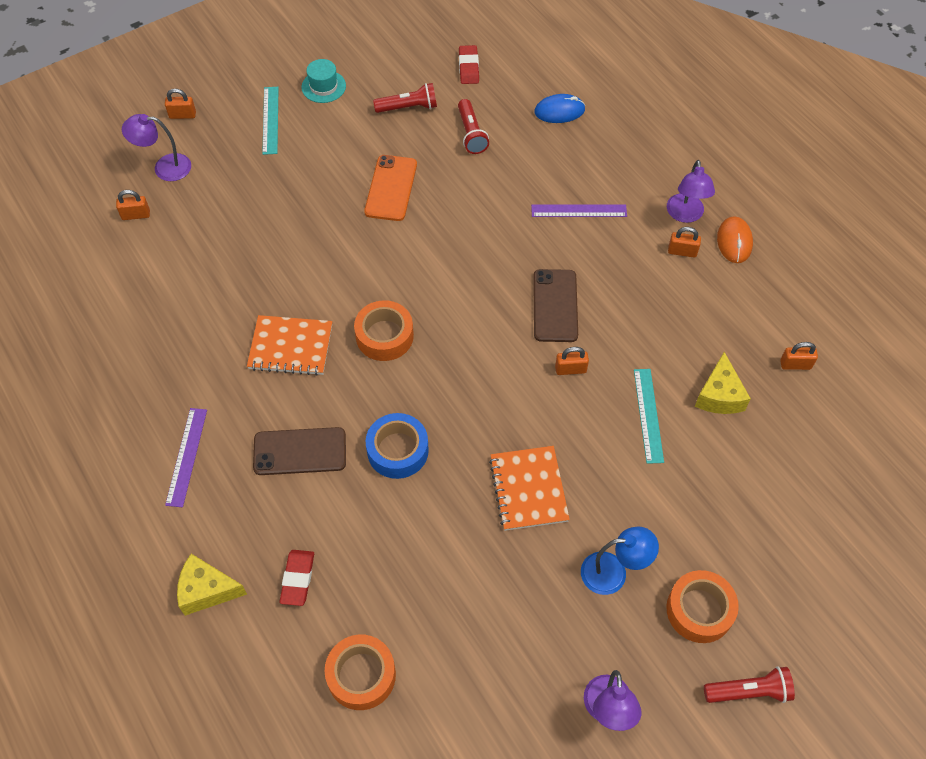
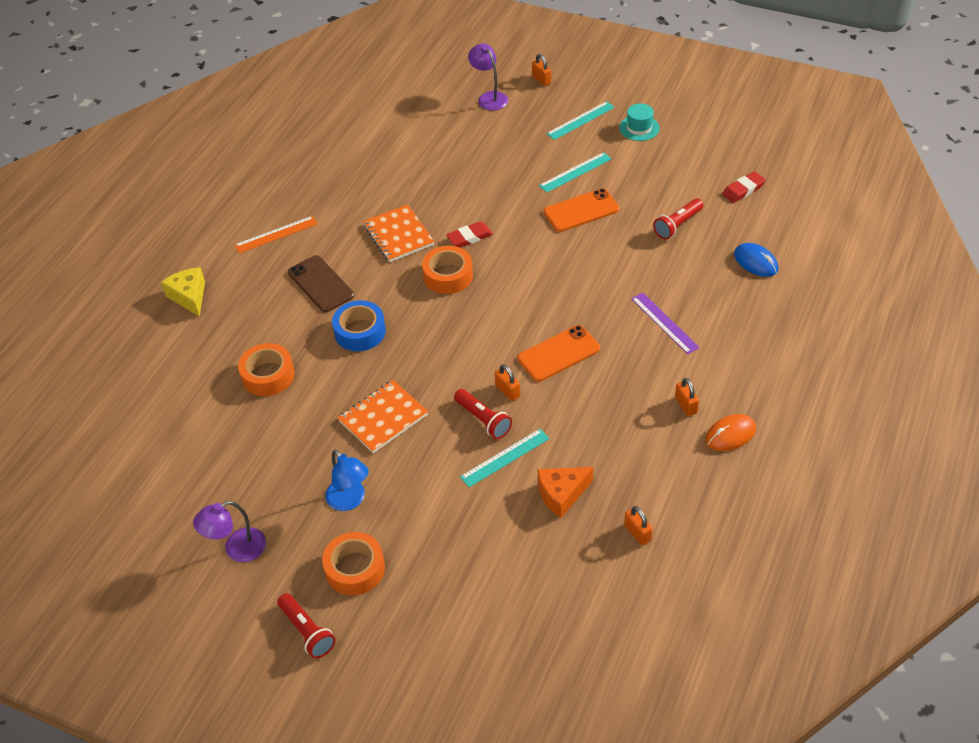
camera: 60 degrees right, 10 degrees down
(136, 215) = (438, 108): orange padlock -> none
(187, 456) = (276, 234): purple ruler -> orange ruler
(297, 579) = (226, 334): red eraser -> red eraser (469, 237)
(336, 163) = (575, 172): none -> turquoise ruler
(361, 675) = (179, 402): orange tape -> orange tape (268, 375)
(408, 107) = (667, 179): red flashlight -> red flashlight (483, 420)
(555, 306) = (558, 354): brown phone -> orange phone
(685, 215) = (727, 390): purple lamp -> none
(719, 395) = (561, 494): yellow cheese -> orange cheese

